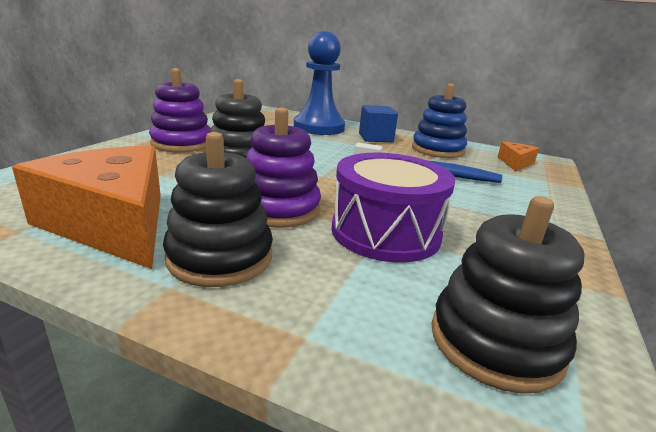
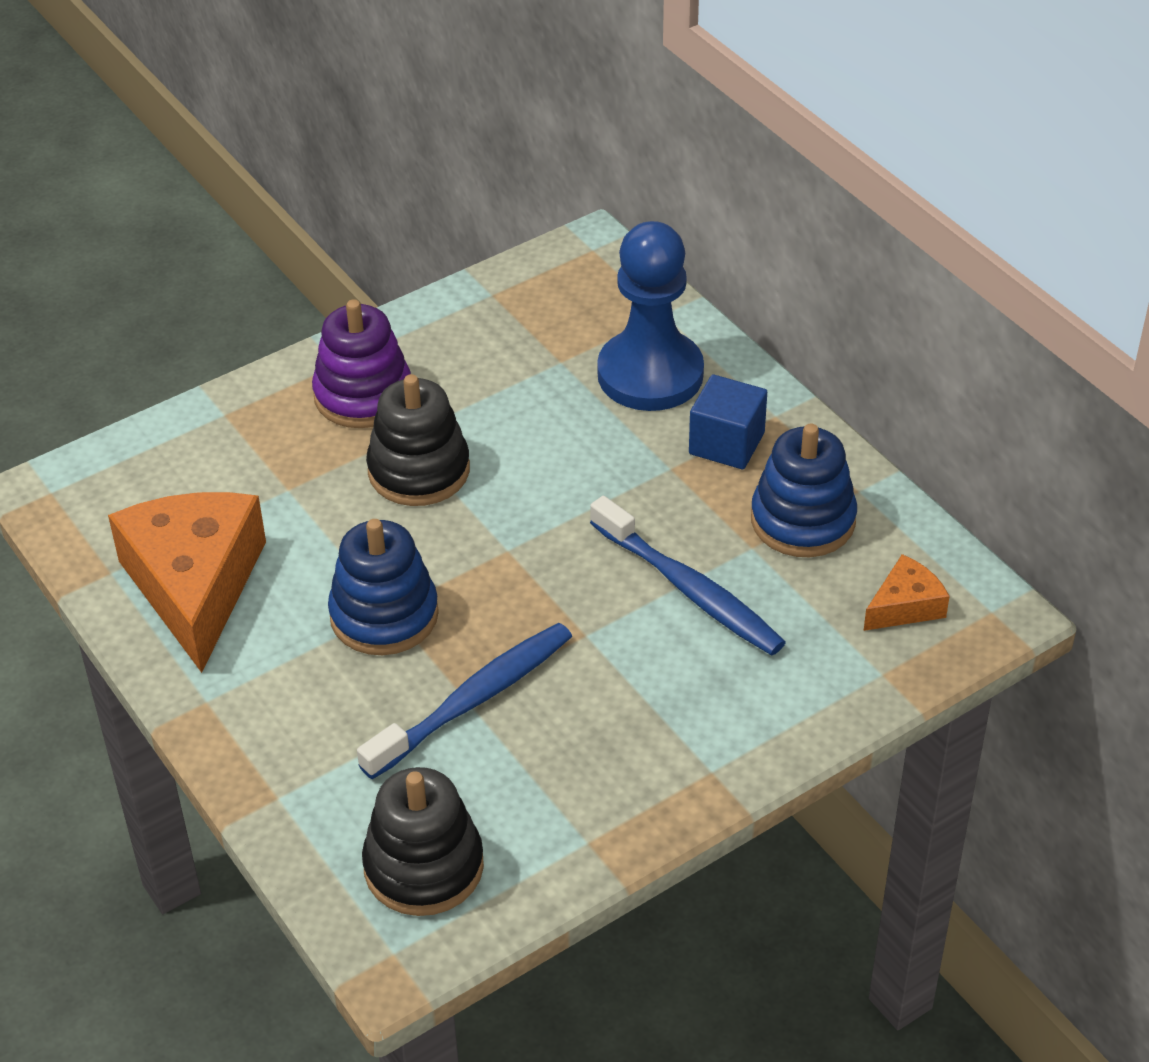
camera: 35 degrees right, 20 degrees up
(220, 257) = (268, 678): black stacking toy -> none
(279, 209) = (384, 615): purple stacking toy -> blue stacking toy
(385, 232) = (472, 701): purple drum -> blue toothbrush

